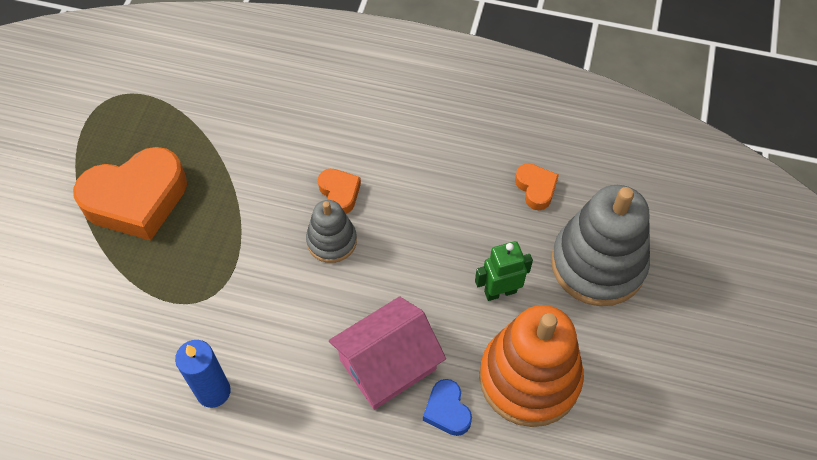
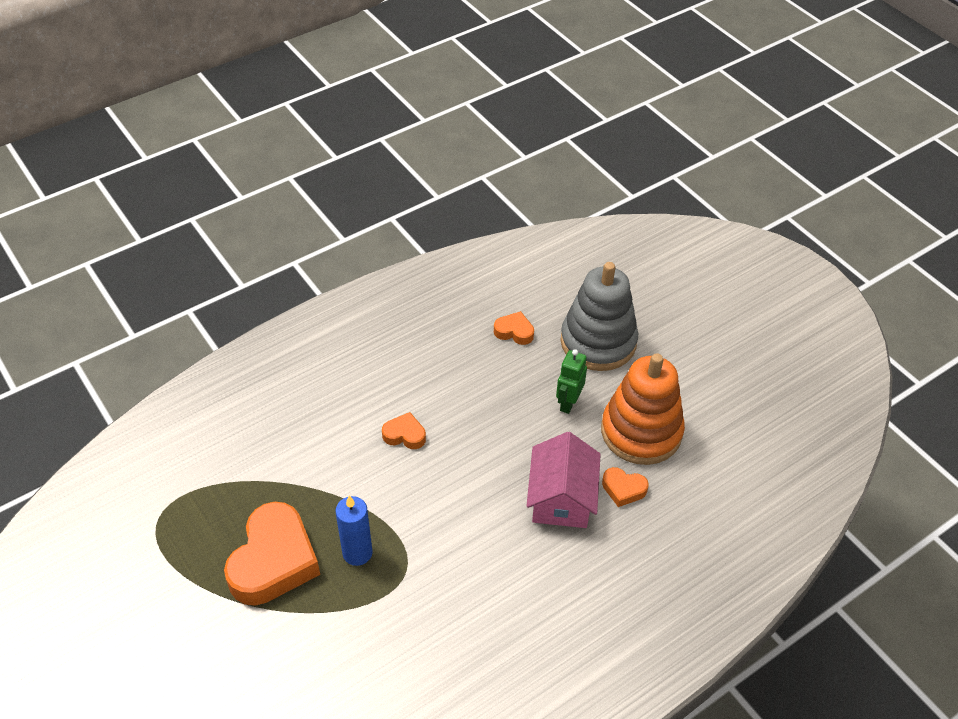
camera: 50 degrees left, 10 degrees down
(213, 391) = (485, 613): blue candle -> blue candle (357, 553)
(332, 241) = (438, 465): grey stacking toy -> none
(447, 410) = (623, 489): blue heart -> orange heart

